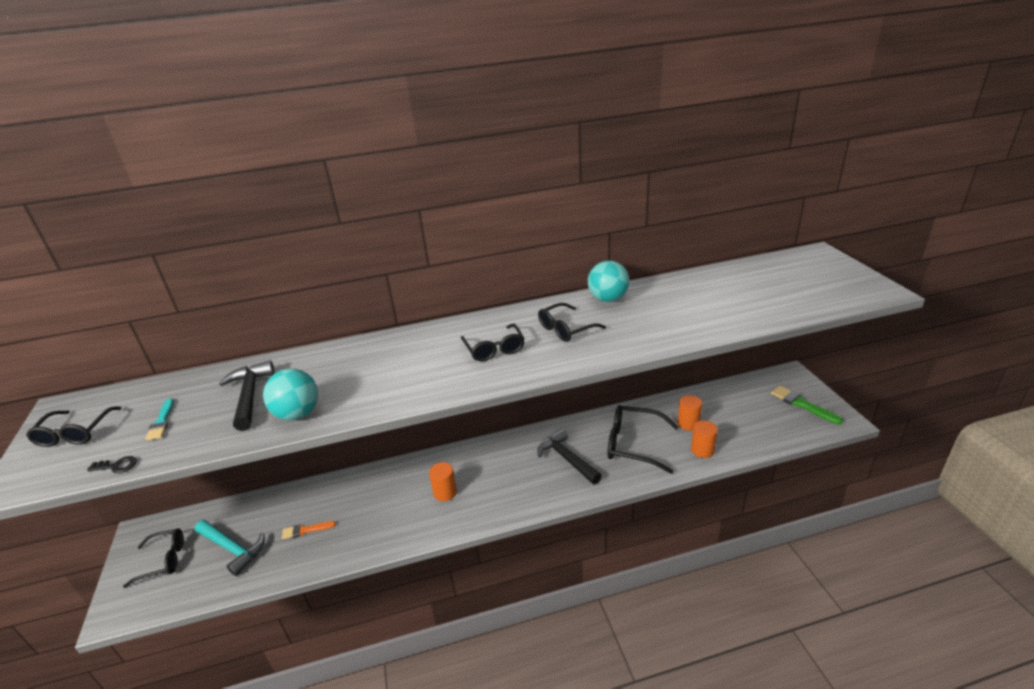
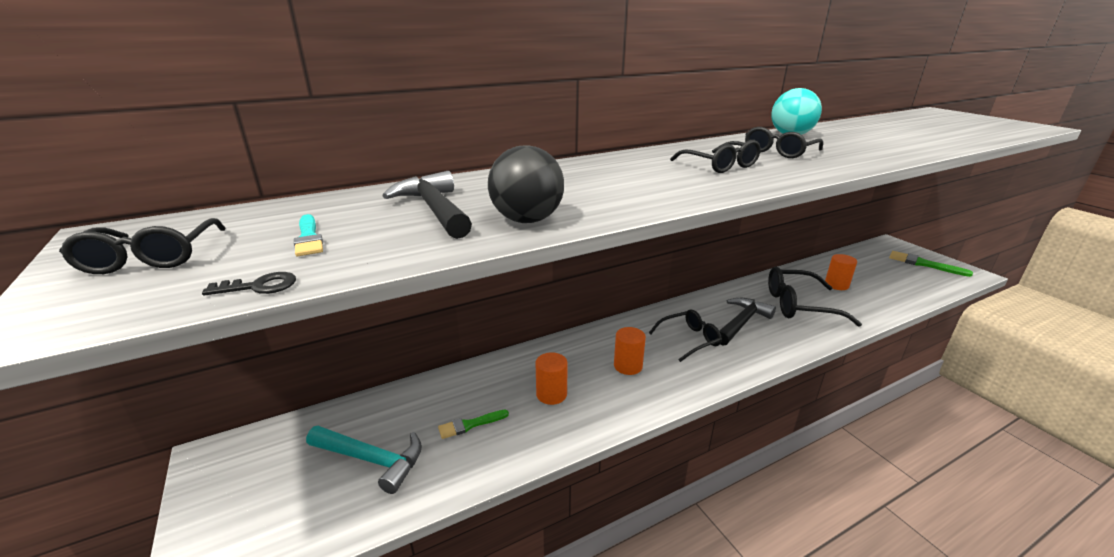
camera: 15 degrees left, 5 degrees down
(163, 560) = (265, 488): black glasses -> black glasses (689, 340)
(298, 414) = (527, 220): turquoise ball -> black ball
(305, 530) = (470, 425): orange brush -> green brush
(567, 459) = (741, 323): black hammer -> black hammer turned 90 degrees clockwise
(702, 450) = (870, 305): orange cylinder -> orange cylinder (551, 394)

